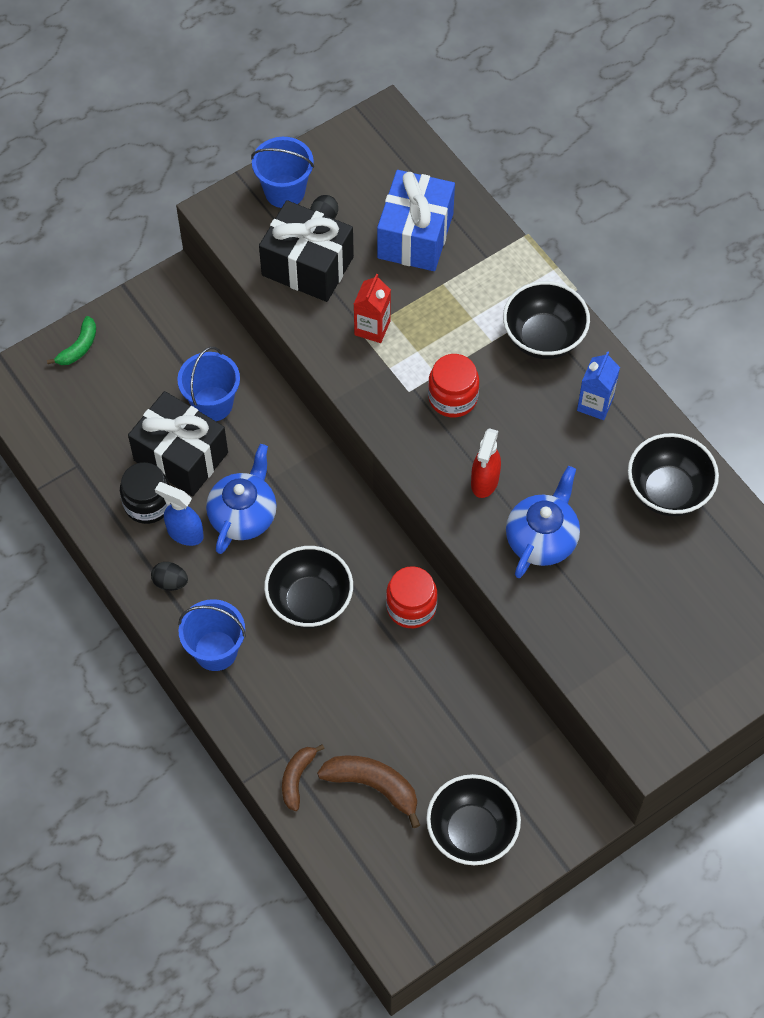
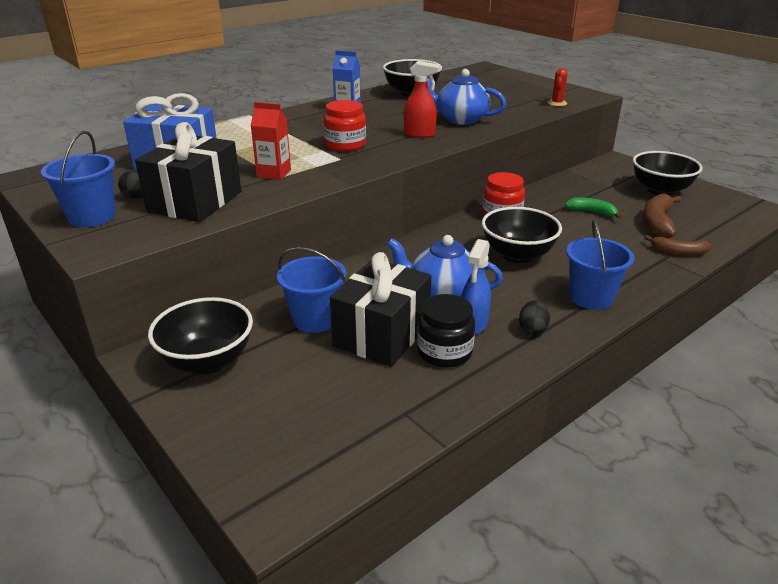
camera: 95 degrees left, 30 degrees down
(79, 347) = (224, 431): green banana -> green banana (592, 212)
(543, 338) = (291, 122): black bowl -> black bowl (207, 361)
(610, 684) = (557, 103): none -> red cactus

